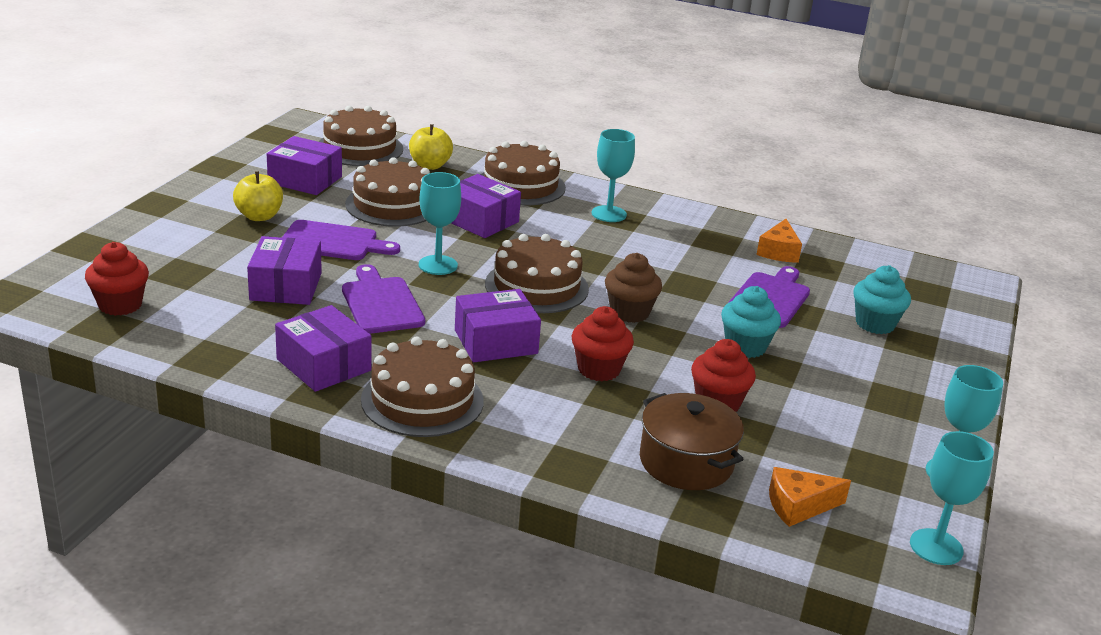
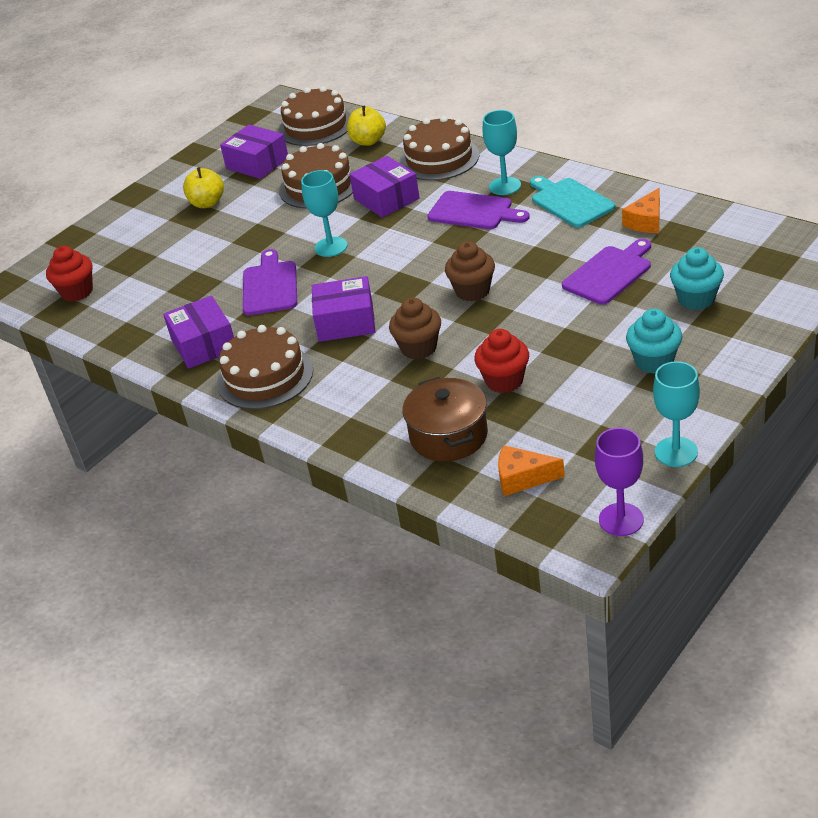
camera: 25 degrees right, 10 degrees up
(285, 286) = (202, 272): purple box -> none
(333, 242) = (255, 226): purple cutting board -> purple cutting board (473, 211)
(536, 286) = (404, 266): brown cake -> none
(599, 369) = (418, 348): red cupcake -> brown cupcake
(688, 231) = (570, 202): none -> turquoise cutting board
(745, 347) = (559, 325): turquoise cupcake -> turquoise cupcake (654, 361)
(936, 547) = (621, 519): turquoise goblet -> purple goblet

